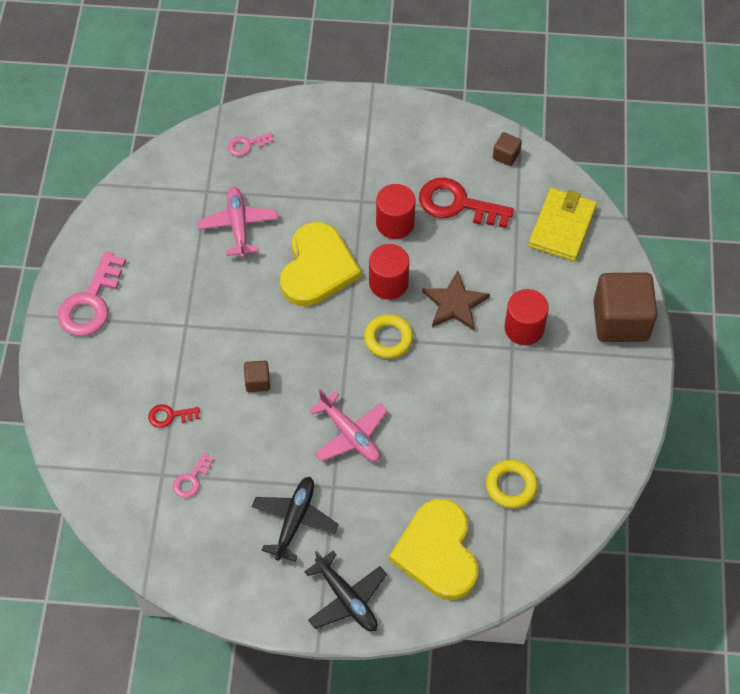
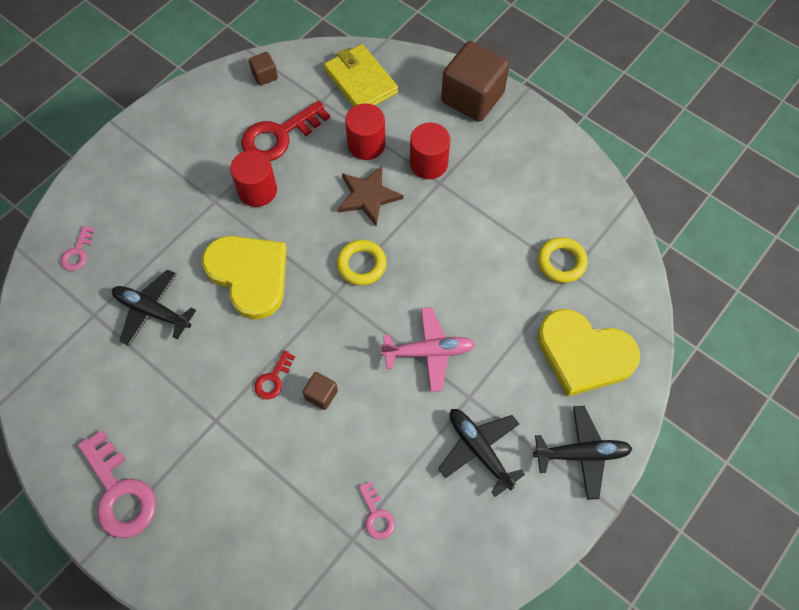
camera: 55 degrees left, 5 degrees up
(170, 416) = (297, 493): red key -> red key (273, 379)
(238, 225) = (152, 311): pink plane -> black plane
(388, 283) = (309, 231): red cylinder -> red cylinder (366, 144)

